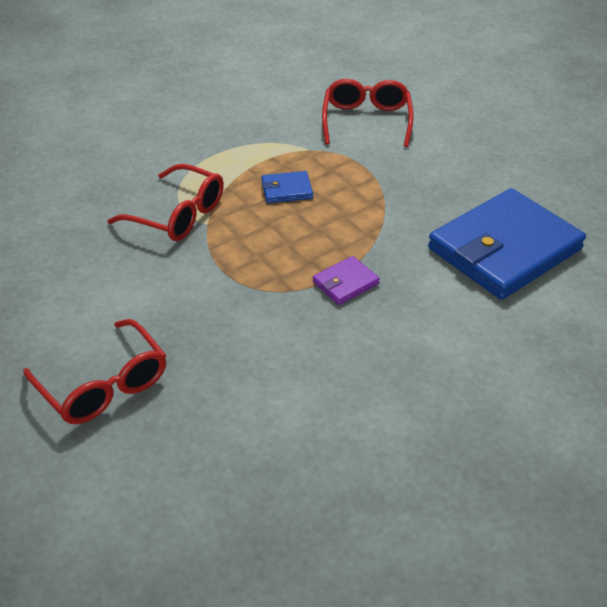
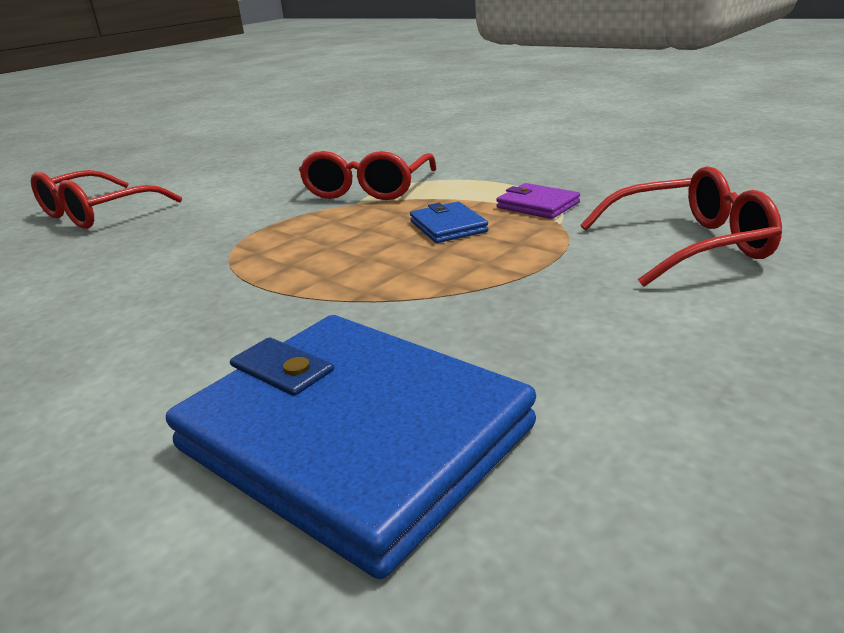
camera: 80 degrees right, 15 degrees down
(345, 283) = (242, 294): purple wallet -> purple wallet (537, 205)

